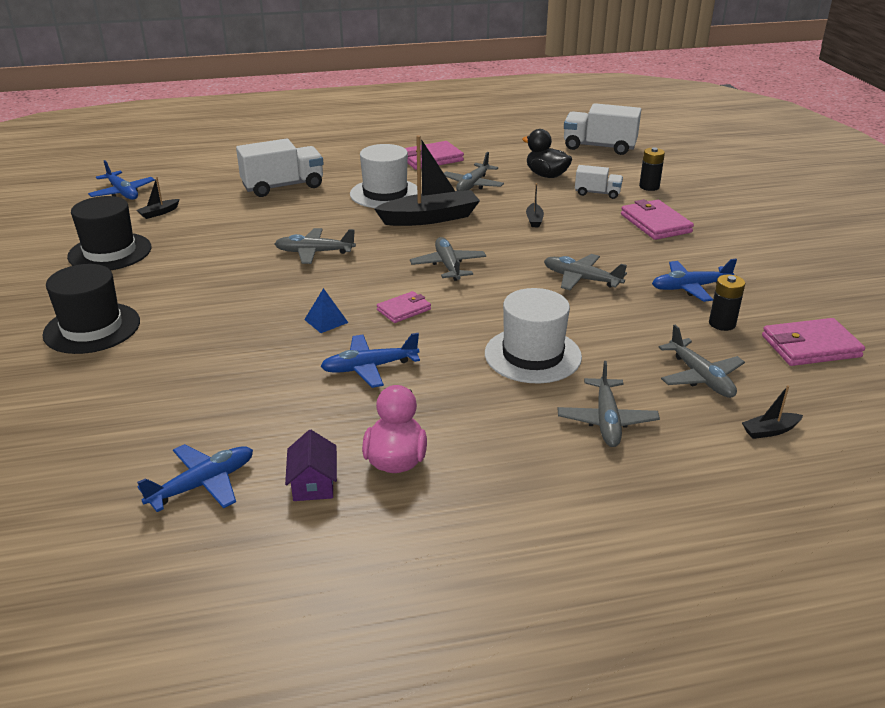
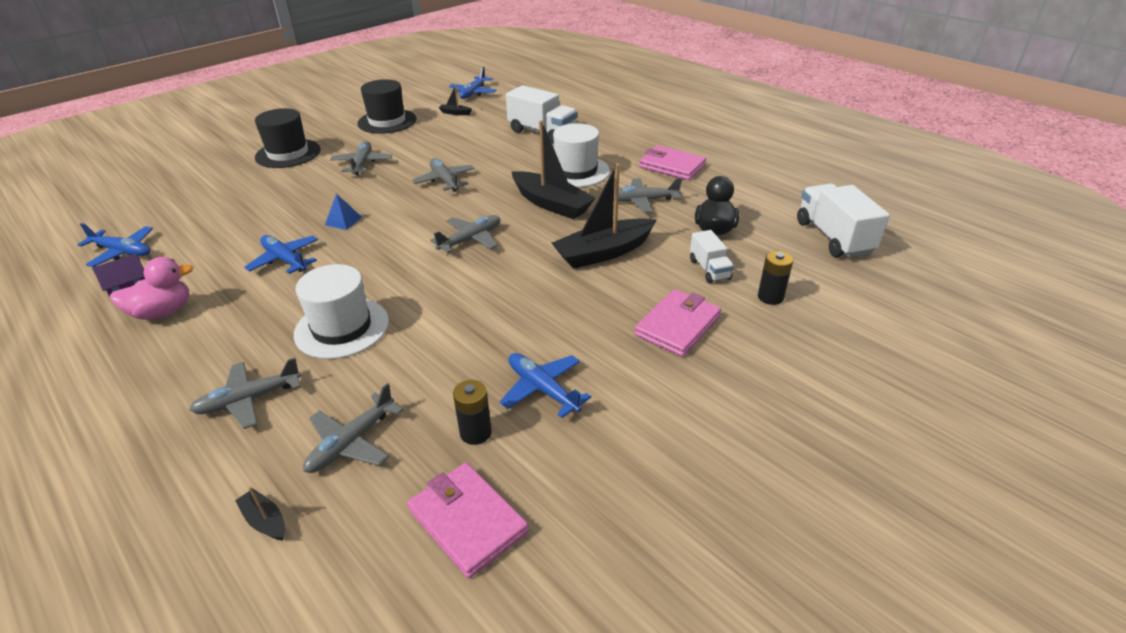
camera: 60 degrees right, 5 degrees up
(404, 309) = (381, 245): pink wallet -> none
(534, 220) = (603, 252): black boat -> black boat, size x2.32
(581, 279) = (503, 313): grey plane -> grey plane (362, 164)

